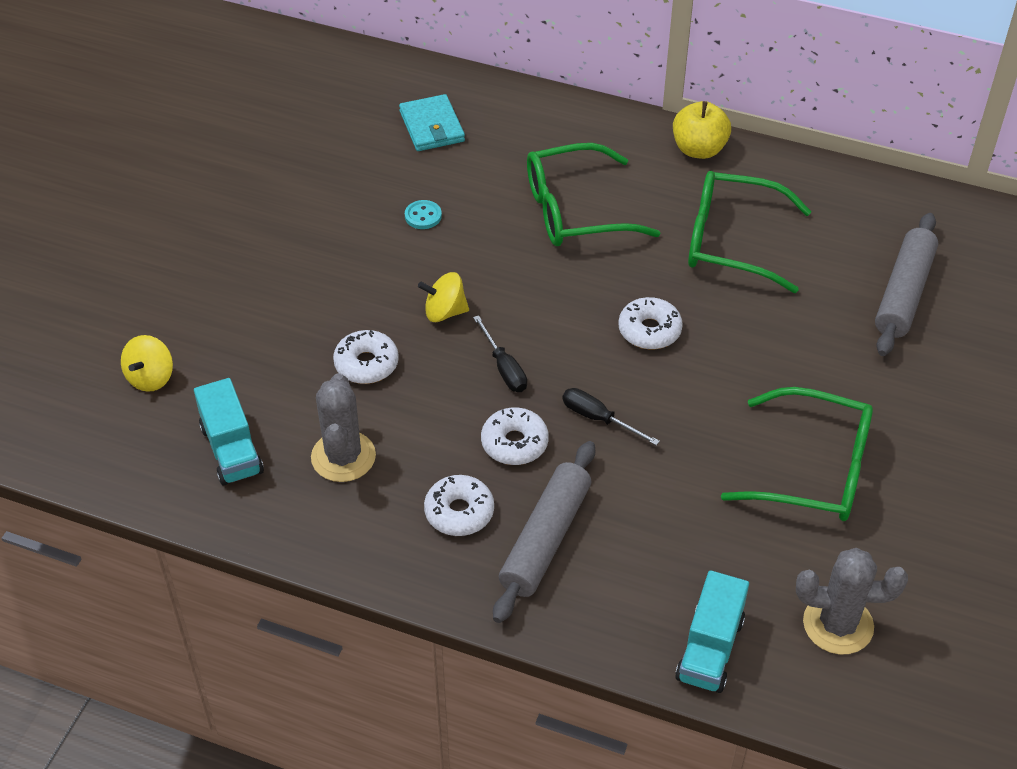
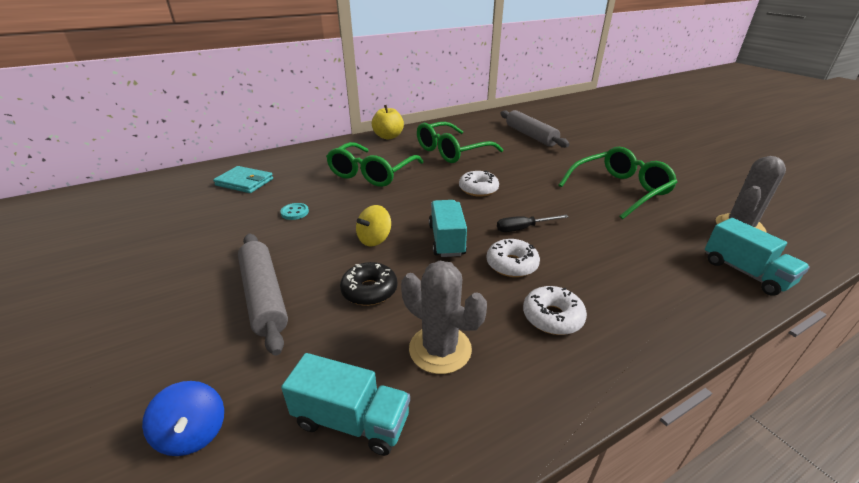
camera: 50 degrees left, 15 degrees down
(150, 377) = (193, 433): yellow spinning top -> blue spinning top
(366, 364) = (369, 290): white donut -> black donut
(504, 368) = (446, 240): black screwdriver -> turquoise truck
(545, 539) = (608, 291): grey rolling pin -> grey rolling pin (264, 296)

